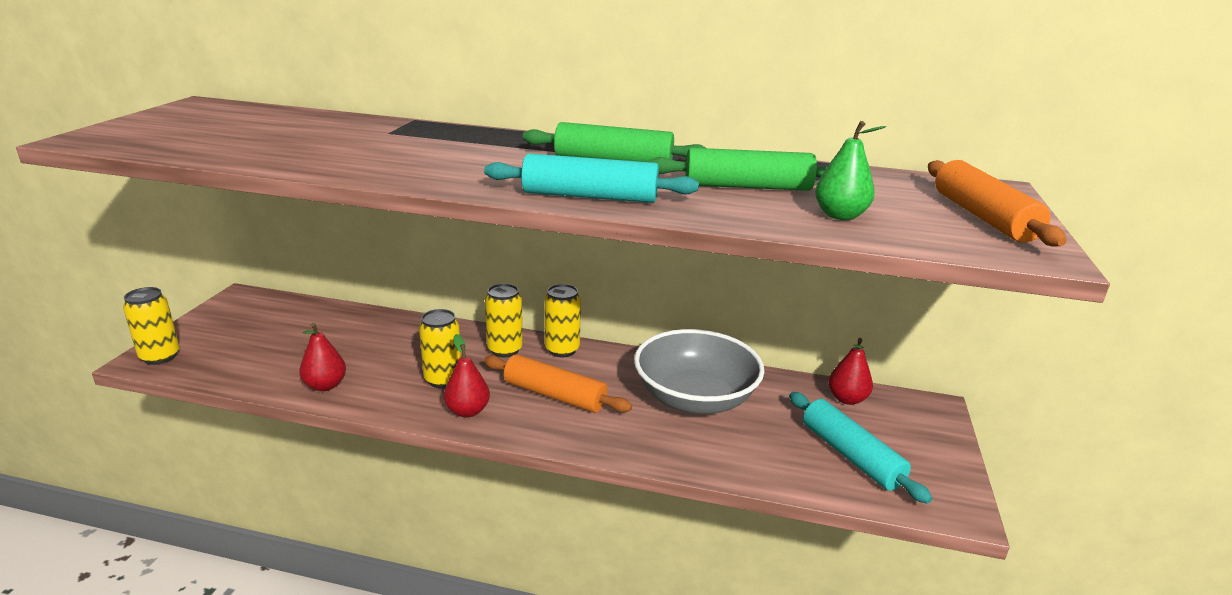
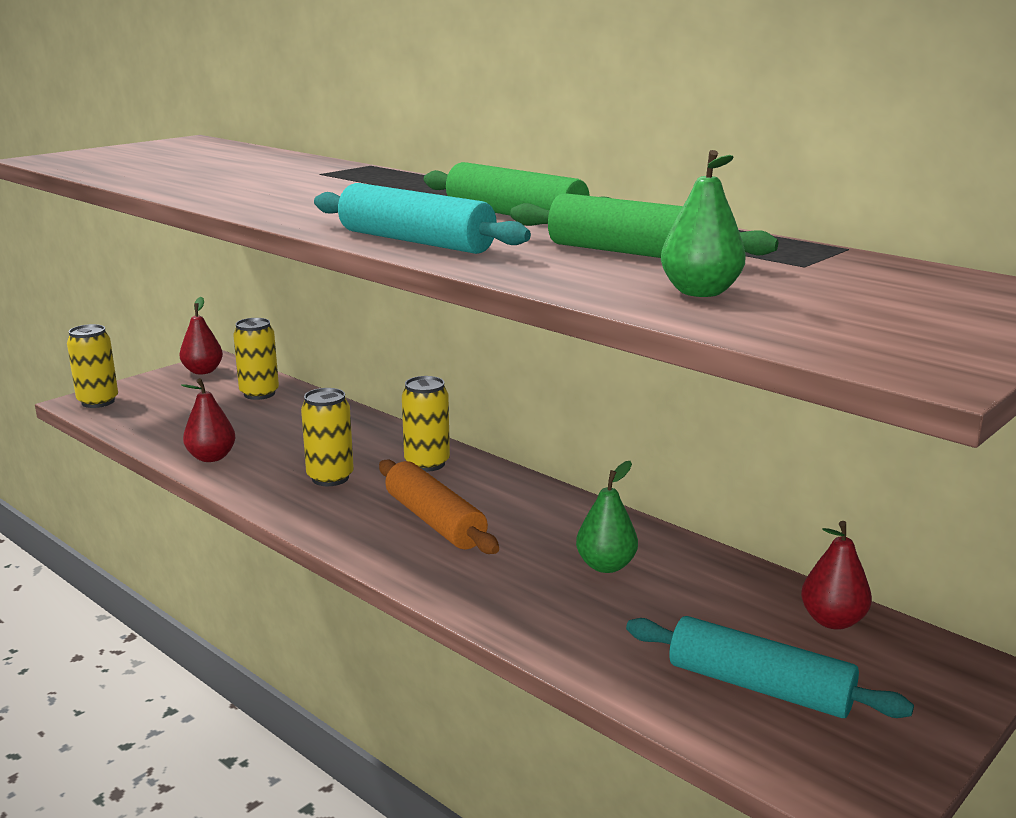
camera: 30 degrees right, 5 degrees down
(467, 411) = (324, 513): red pear -> red pear (203, 371)
(562, 350) = (493, 477): yellow can -> yellow can (259, 394)
(695, 398) = (606, 566): grey bowl -> green pear
(850, 455) = (759, 687): turquoise rolling pin -> turquoise rolling pin turned 60 degrees counterclockwise
(983, 217) = (933, 320): orange rolling pin -> none

